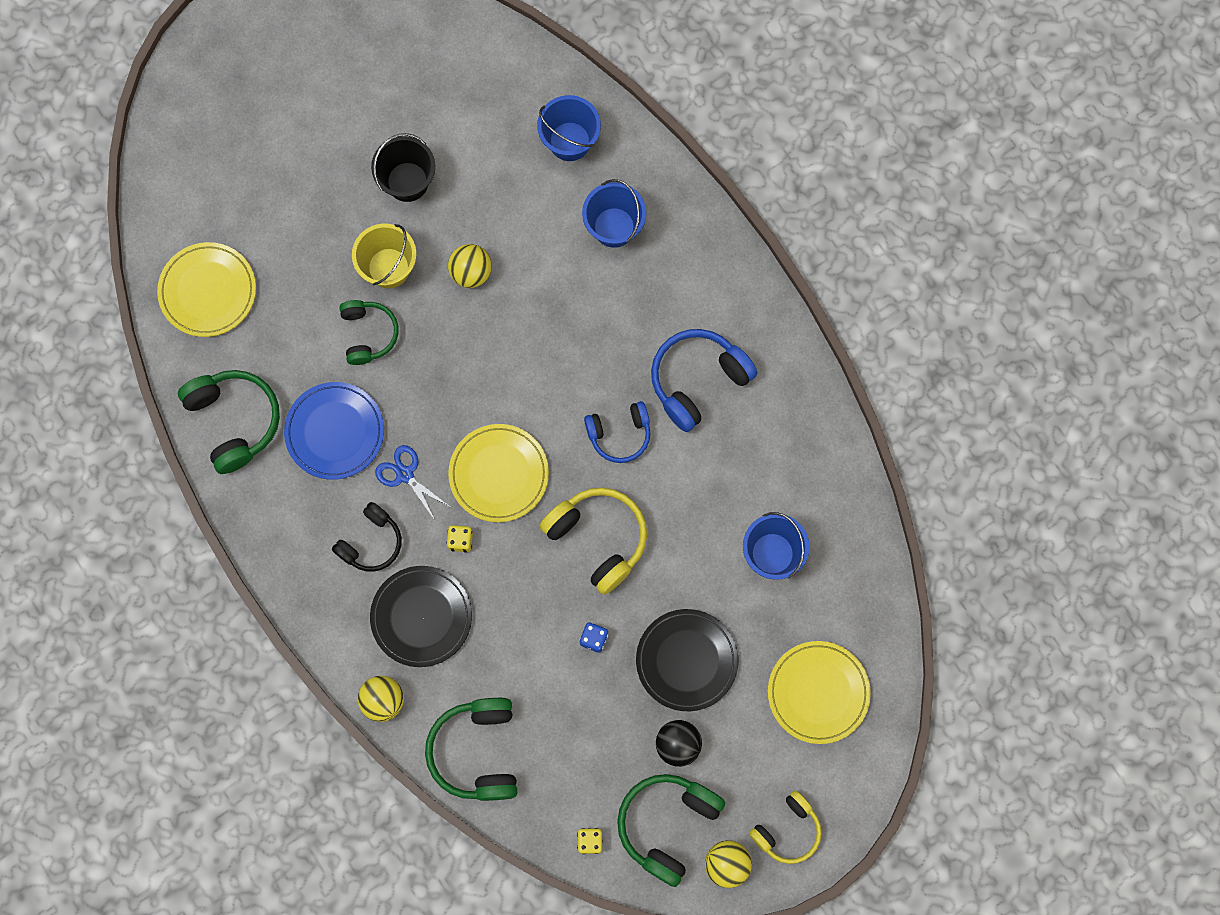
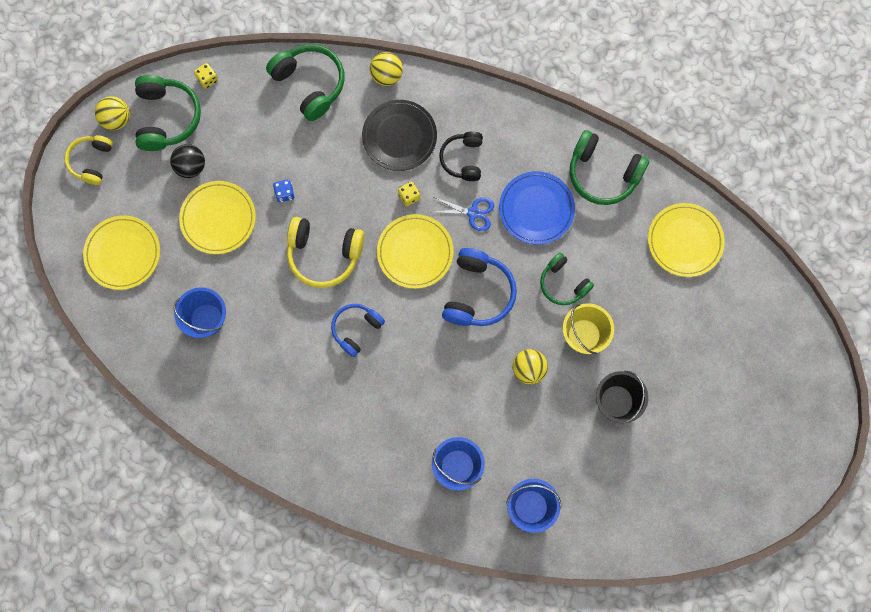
camera: 145 degrees right, 0 degrees up
(686, 660) = (218, 218): black plate -> yellow plate
(698, 381) = (329, 399): blue headphones -> blue headphones (477, 293)

